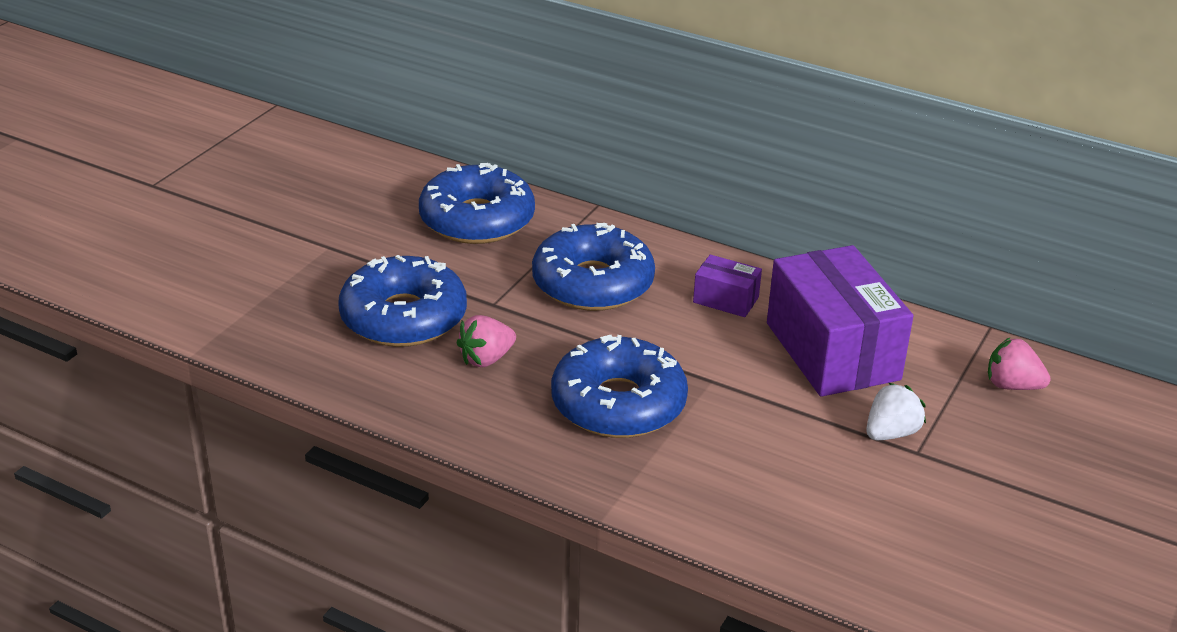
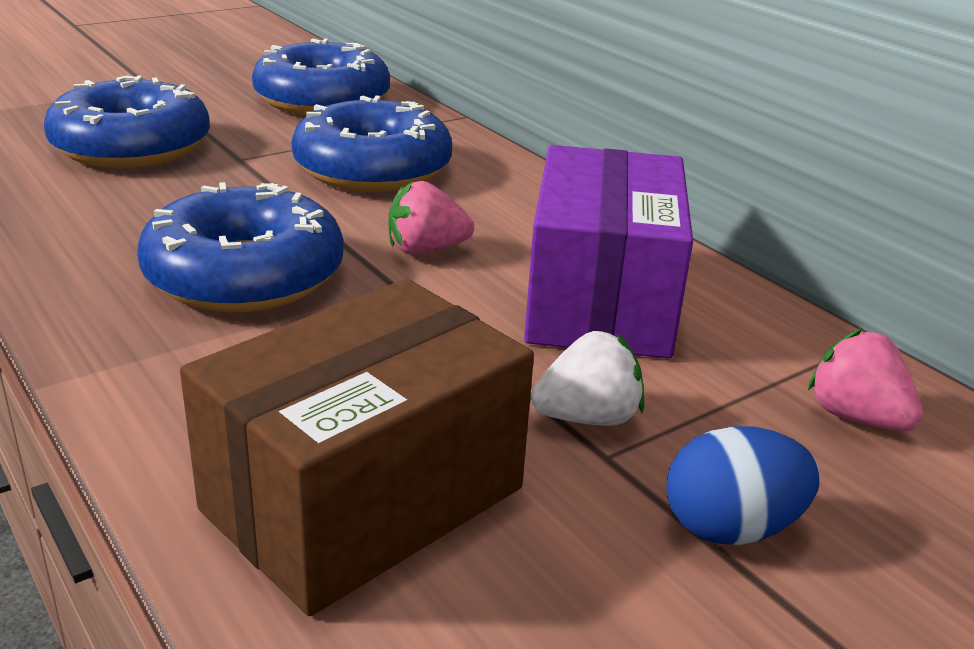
camera: 25 degrees right, 5 degrees down
(486, 359) = (159, 197): pink strawberry -> pink strawberry (426, 250)
(726, 300) = (514, 218): purple box -> none
(831, 516) = (363, 498): none -> brown box
(999, 469) = (731, 528): none -> blue egg

